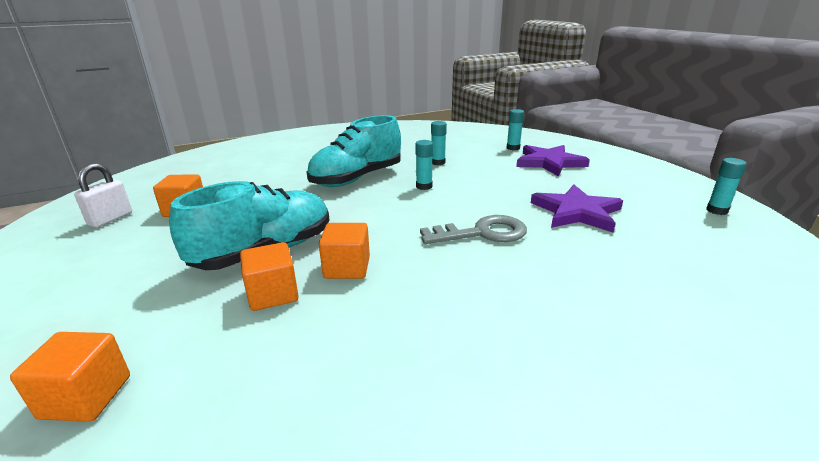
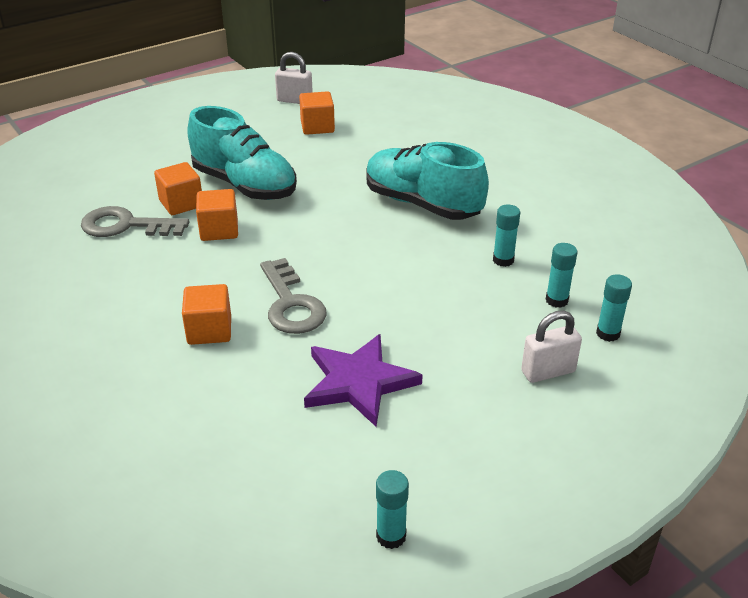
camera: 80 degrees right, 10 degrees up
(86, 397) = (87, 169): orange cube -> orange cube (209, 330)
(297, 341) = (125, 225): none -> grey key
(424, 186) = (411, 255): turquoise glue stick -> turquoise glue stick (556, 300)
(549, 162) = (548, 371): purple star -> white padlock

